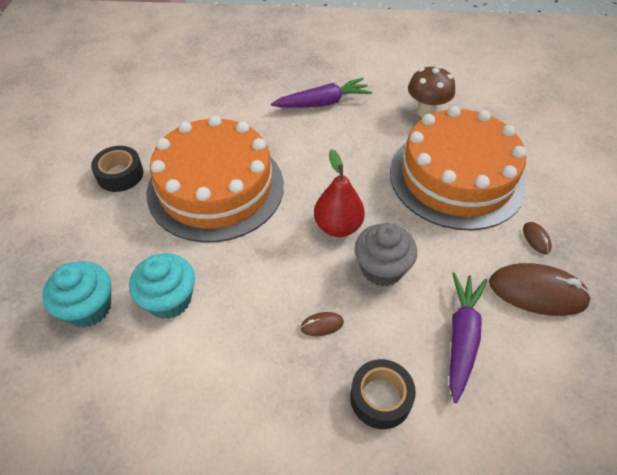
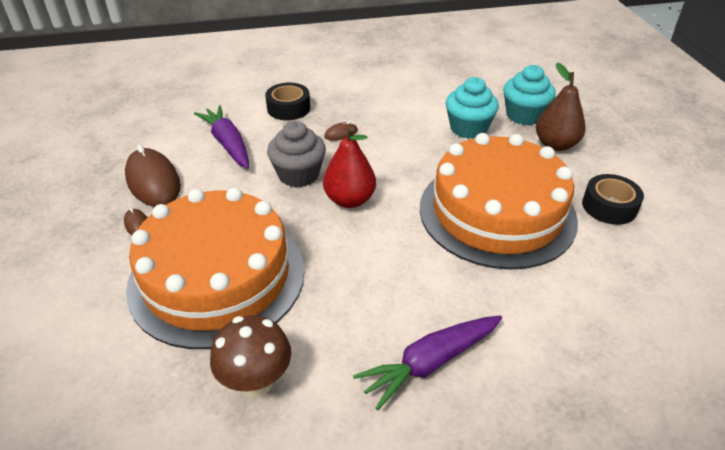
camera: 165 degrees right, 10 degrees down
(97, 252) = (555, 144): none -> brown pear
(461, 337) = (228, 144): purple carrot -> purple carrot turned 150 degrees clockwise
(537, 292) = (153, 181): brown mouse -> brown mouse turned 60 degrees clockwise

